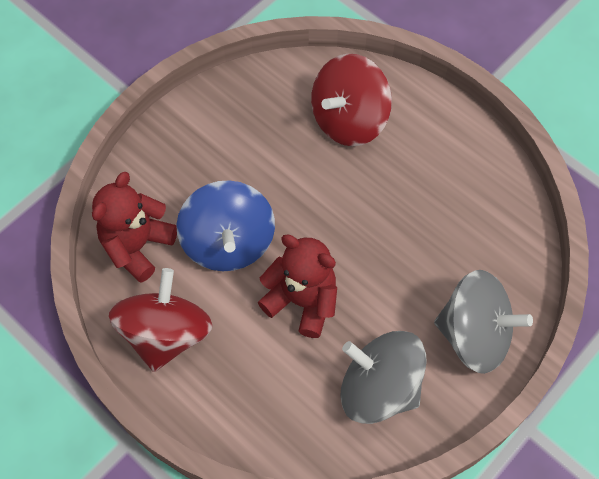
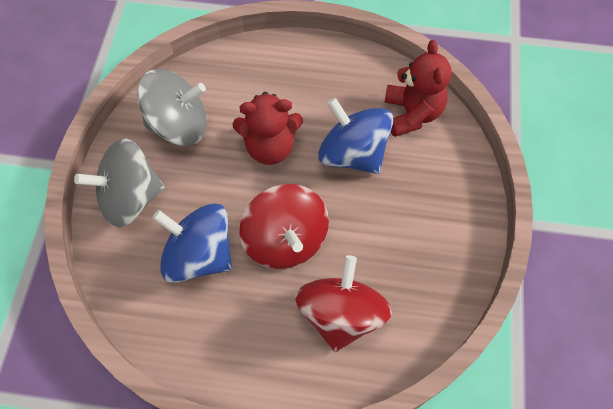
camera: 145 degrees right, 0 degrees up
(166, 334) = (342, 75): red spinning top -> red spinning top (285, 240)
(437, 237) = (199, 255): none -> blue spinning top

